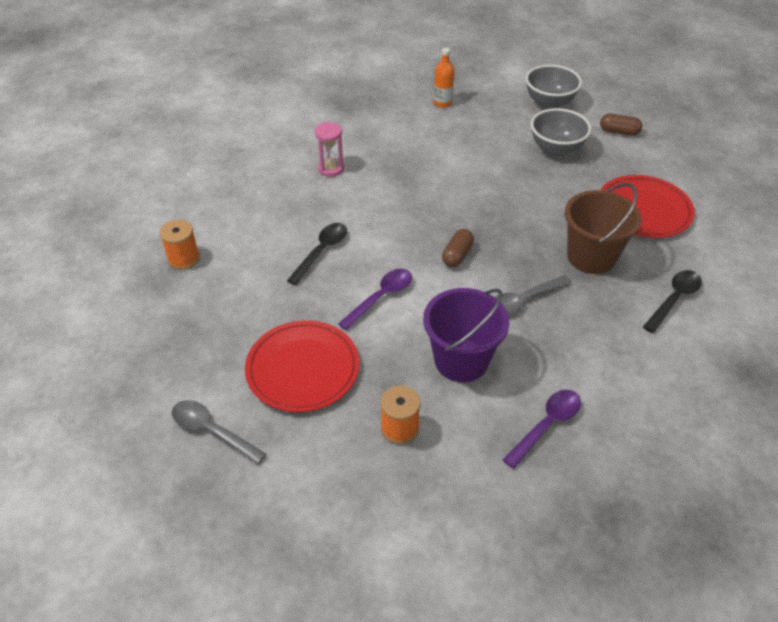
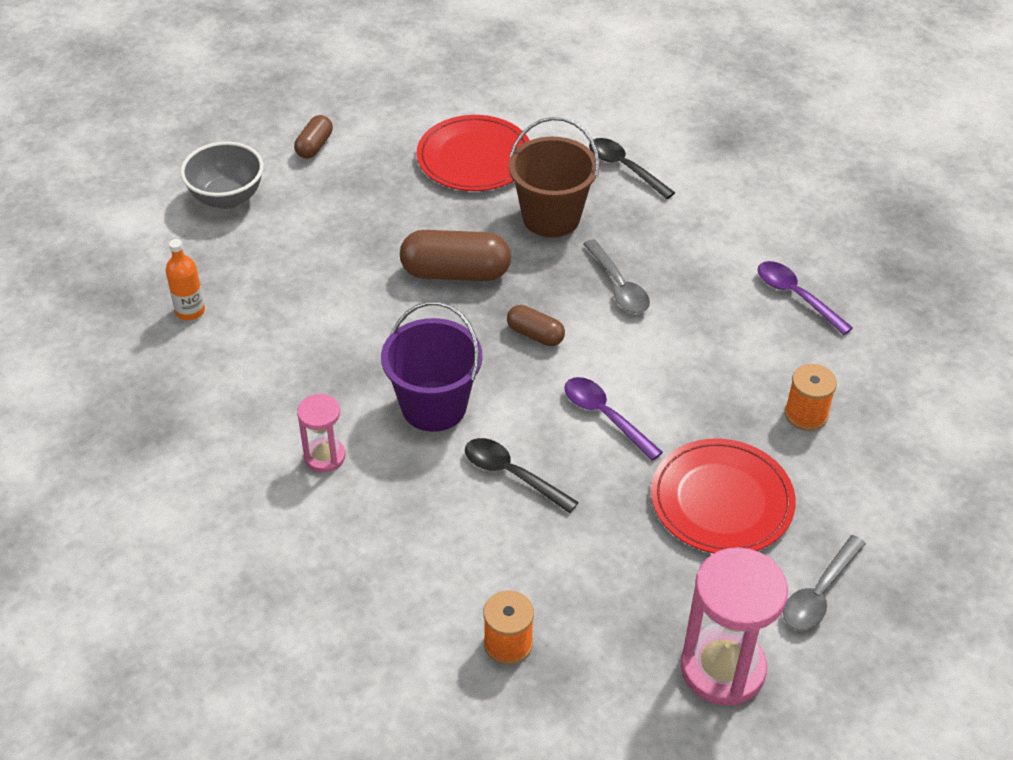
camera: 85 degrees left, 0 degrees up
(151, 369) = (722, 668): none -> pink hourglass
(461, 360) = (709, 352): purple bucket -> purple bucket (434, 406)
(510, 210) = (455, 273): none -> brown capsule
(556, 149) = (337, 210): grey bowl -> none

